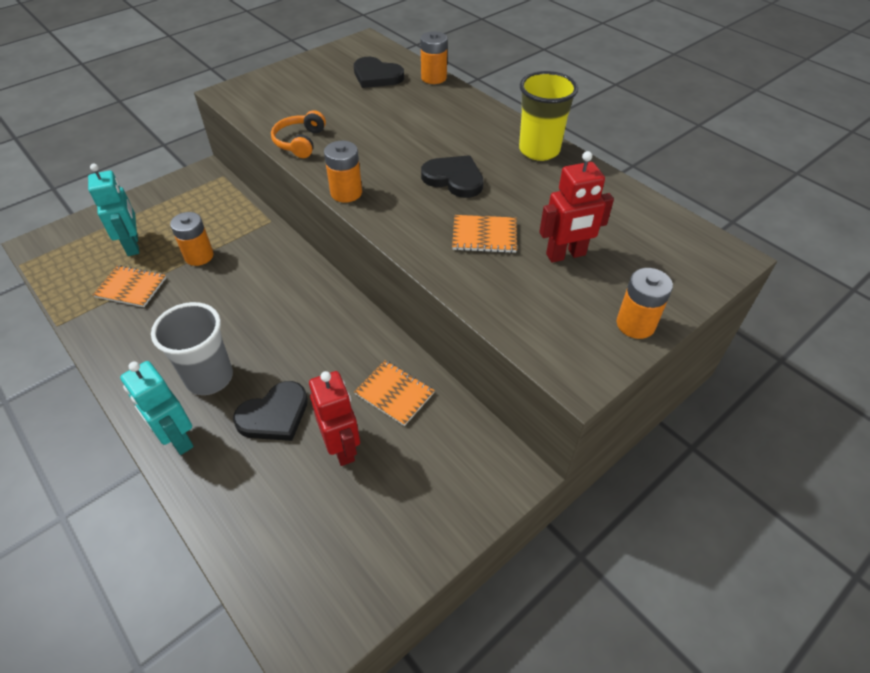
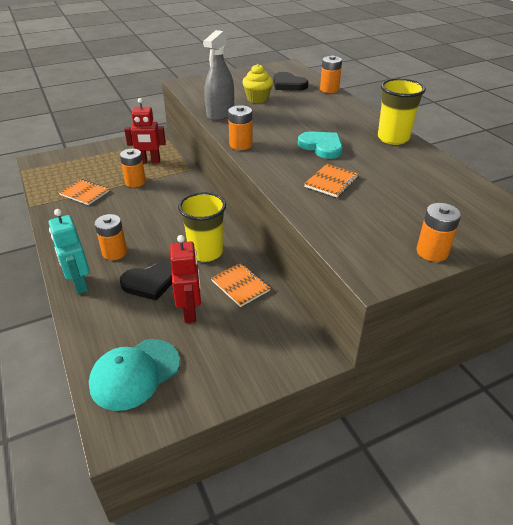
camera: 15 degrees right, 10 degrees down
(133, 245) = (95, 170): turquoise robot -> none
(209, 377) = (114, 252): grey cup -> orange battery
(300, 142) = (220, 114): orange headphones -> grey spray bottle
(301, 557) = (135, 374): none -> turquoise cap
(334, 352) = (206, 252): none -> yellow cup
(343, 107) = (257, 99): none -> yellow cupcake
(454, 179) = (322, 147): black heart -> turquoise heart
(484, 236) = (331, 182): orange notebook -> orange notebook turned 75 degrees counterclockwise
(566, 255) = (391, 202): red robot -> red robot (149, 161)

